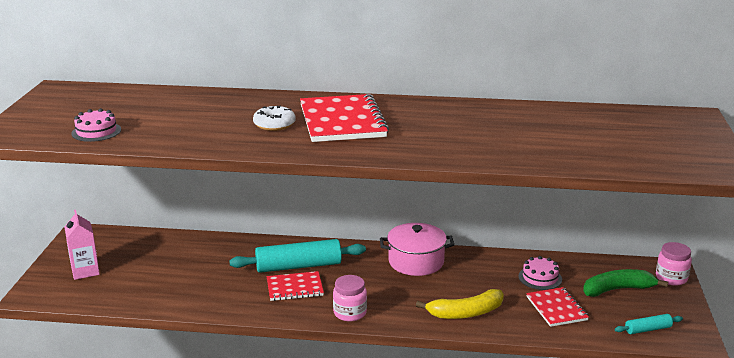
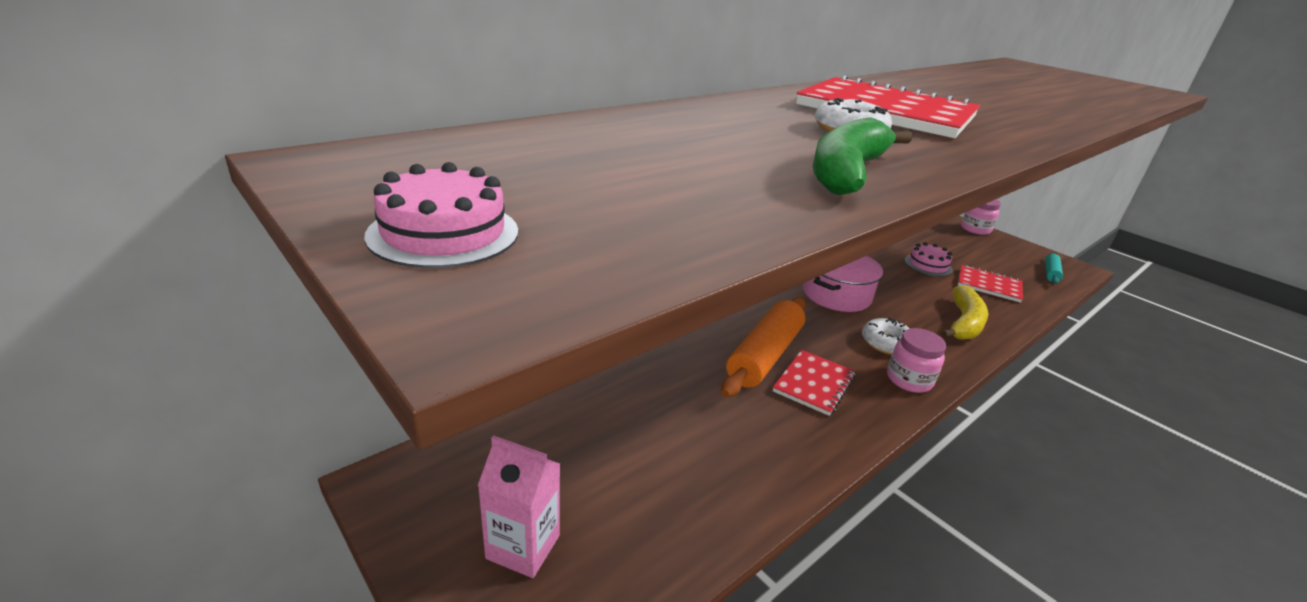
camera: 50 degrees left, 5 degrees up
(96, 131) = (674, 214): pink cake -> pink cake (444, 233)
(298, 266) = (765, 356): turquoise rolling pin -> orange rolling pin
(382, 295) = (886, 343): none -> white donut
(617, 289) = (976, 252): green banana -> green banana (847, 172)

